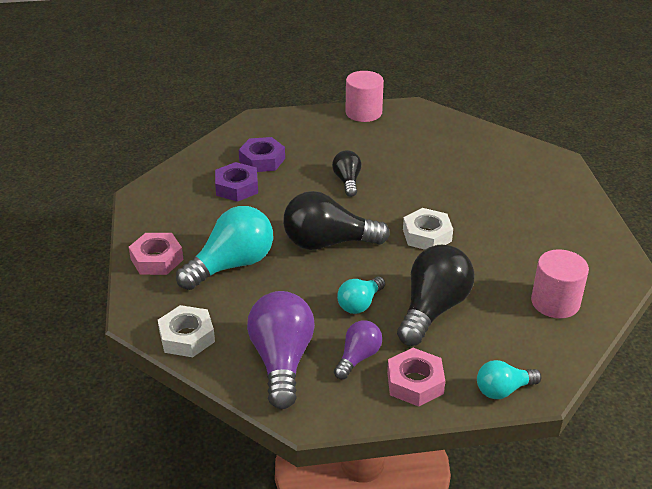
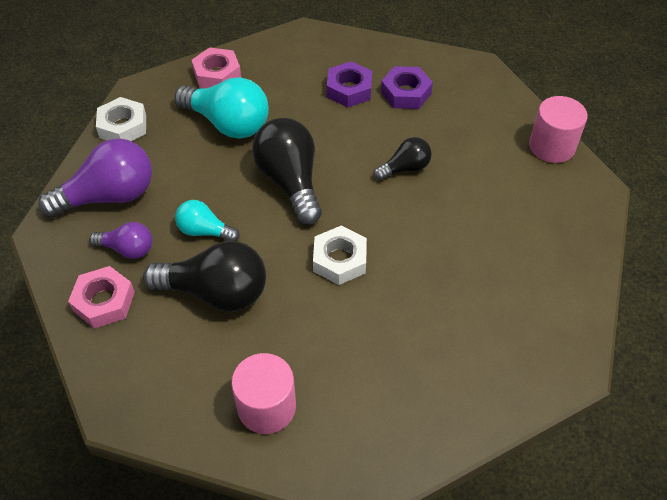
camera: 70 degrees right, 15 degrees up
(503, 390) = (110, 379): turquoise light bulb -> none

